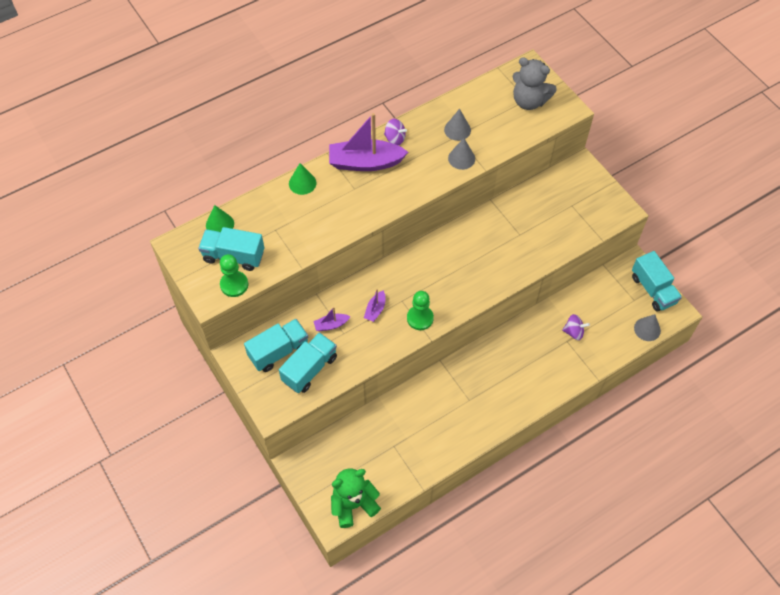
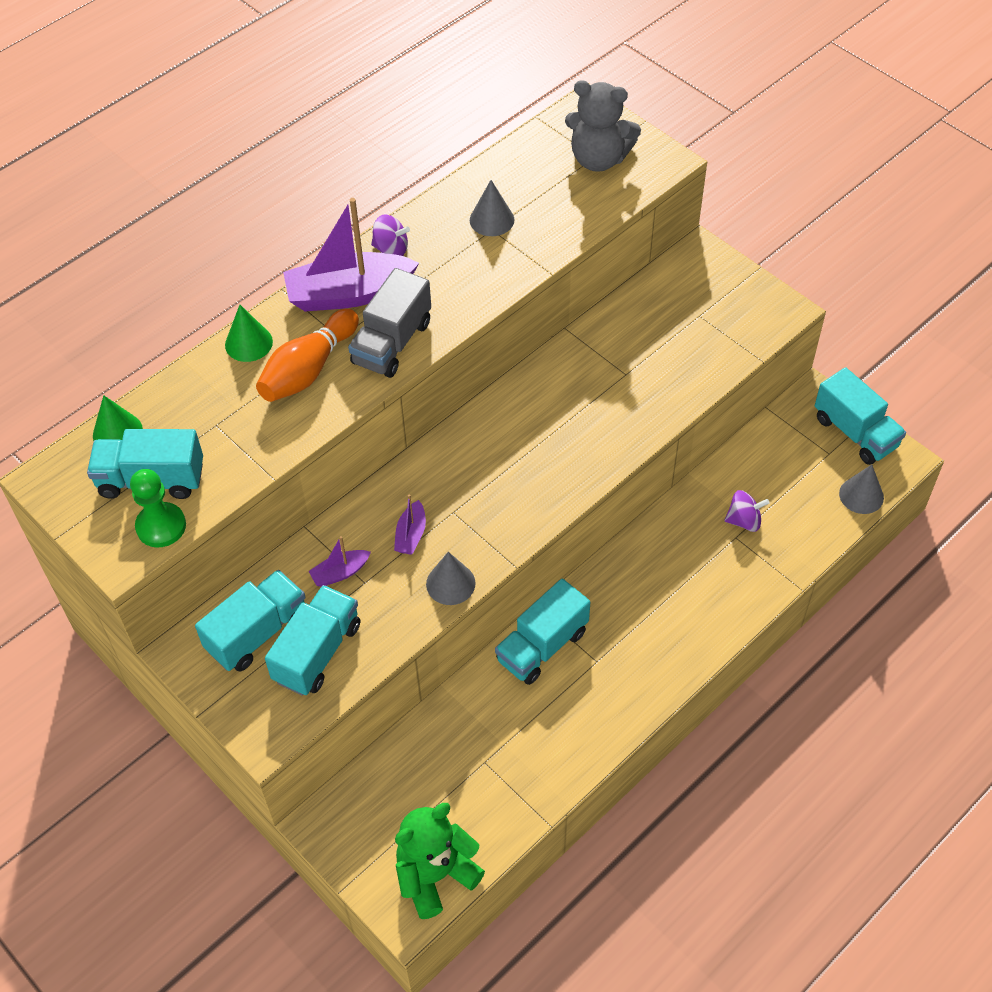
camera: 10 degrees left, 5 degrees down
(333, 205) = (308, 369): none -> orange bowling pin
(384, 197) = (392, 343): none -> grey truck
(420, 318) = (489, 535): green pawn -> none
(440, 385) = (542, 646): none -> turquoise truck
(461, 158) = (508, 262): grey cone -> grey cone (450, 583)

